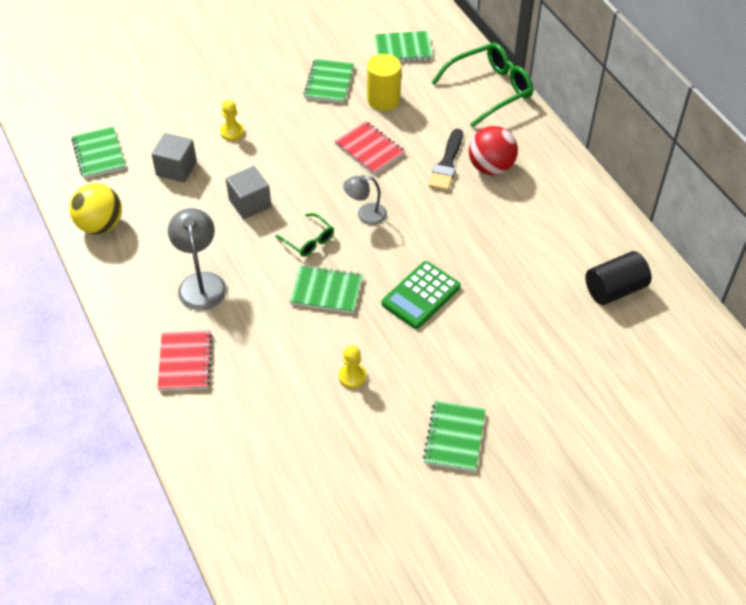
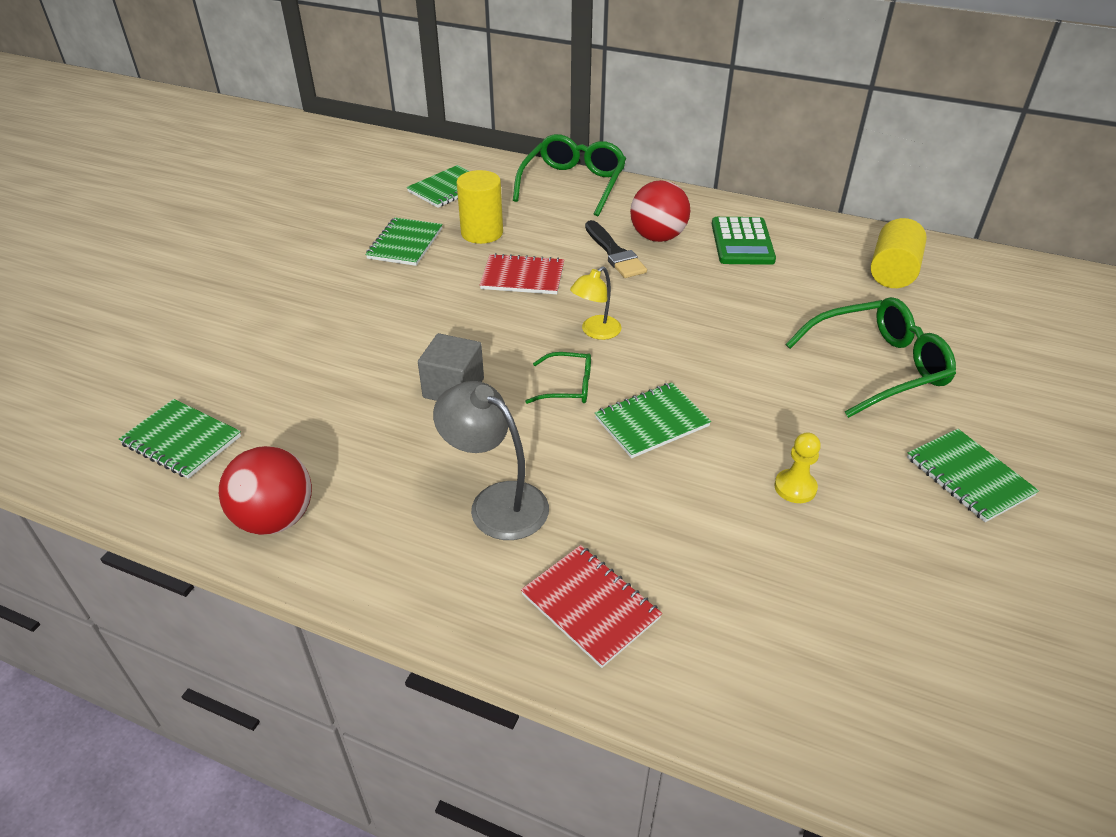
camera: 40 degrees left, 10 degrees down
(100, 225) = (275, 519): yellow ball -> red ball
(176, 168) = (315, 402): grey cube -> none
(232, 132) = (346, 333): yellow pawn -> none
(329, 82) = (405, 244): green notebook -> green notebook turned 45 degrees clockwise
(365, 215) = (595, 332): grey lamp -> yellow lamp
(421, 295) = (749, 370): green calculator -> green calculator (742, 242)
(501, 344) = (877, 367): none -> green glasses
(614, 289) = (892, 272): black cylinder -> yellow cylinder

